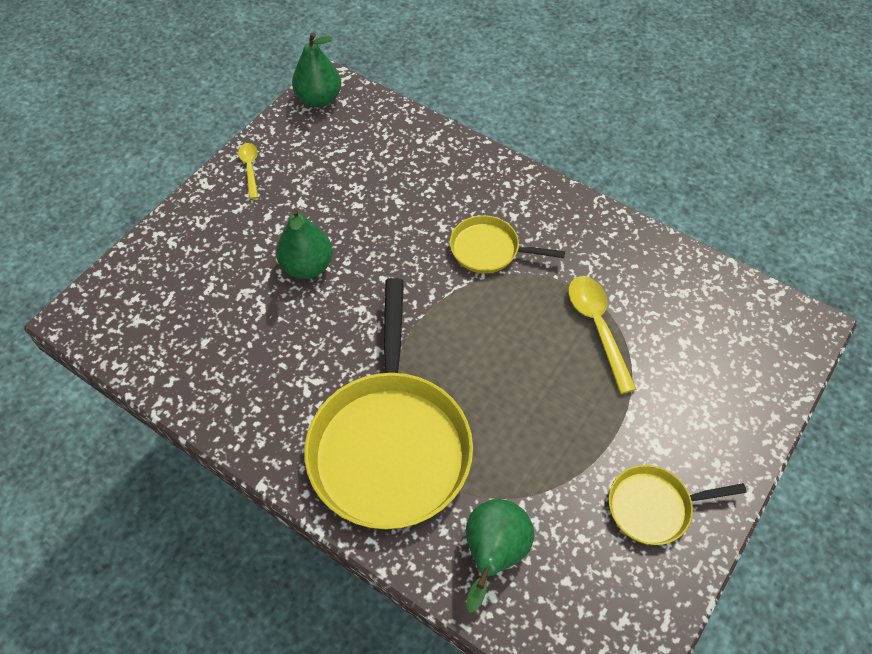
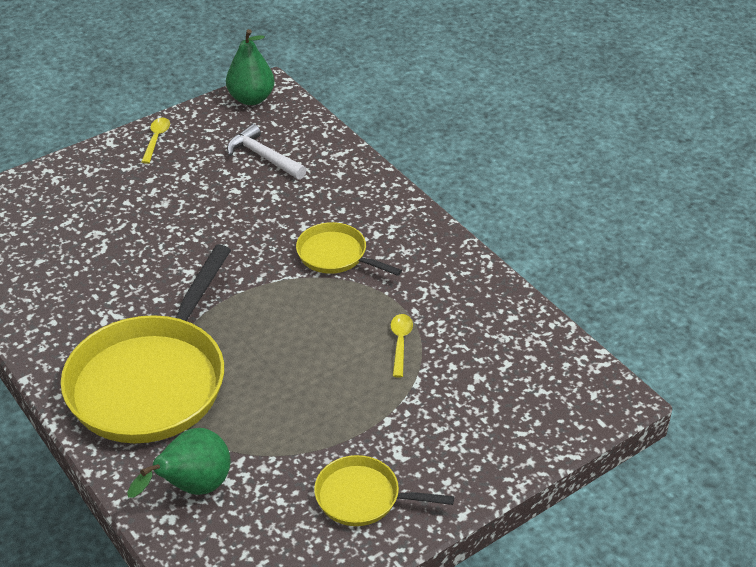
camera: 20 degrees right, 15 degrees down
(307, 266) = (161, 227): green pear -> none
(365, 160) = (263, 157): none -> white hammer
(597, 327) = (400, 343): yellow spoon -> yellow spoon, size x0.60

